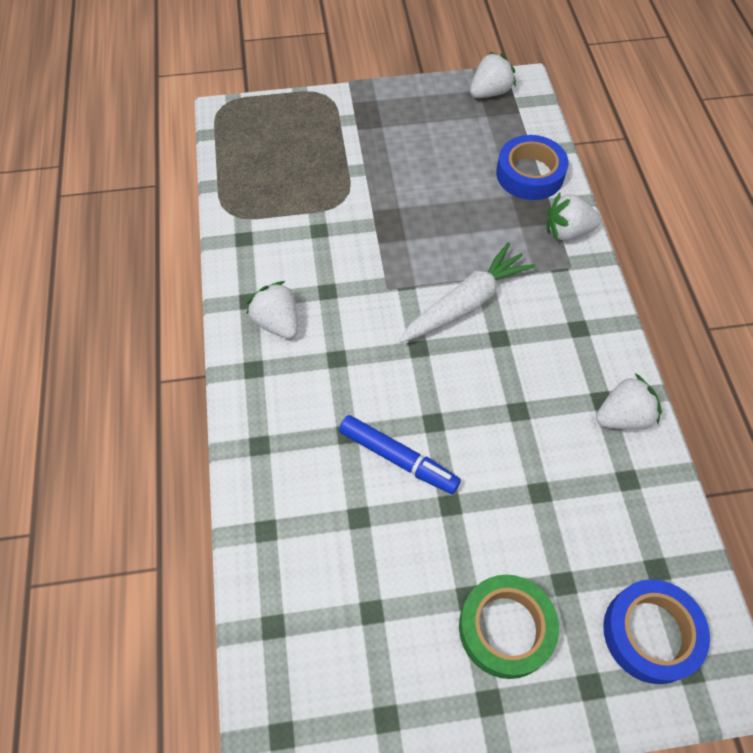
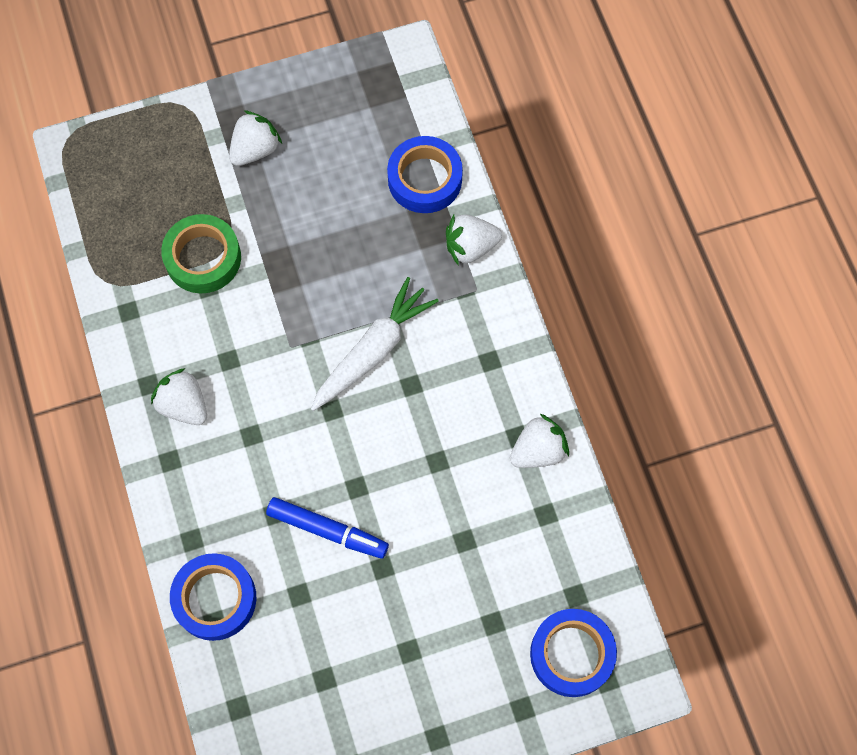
camera: 10 degrees left, 10 degrees up
(271, 507) = (215, 599): none -> blue tape
(490, 92) = (370, 73): white strawberry -> white strawberry (255, 149)
(505, 628) = (445, 672): green tape -> green tape (203, 258)

